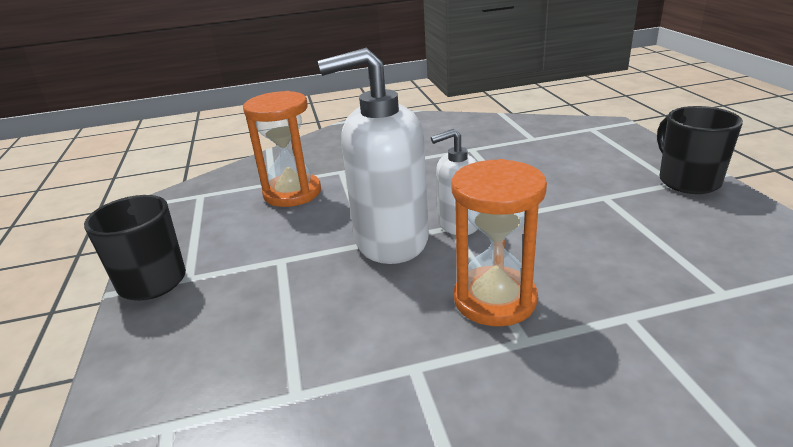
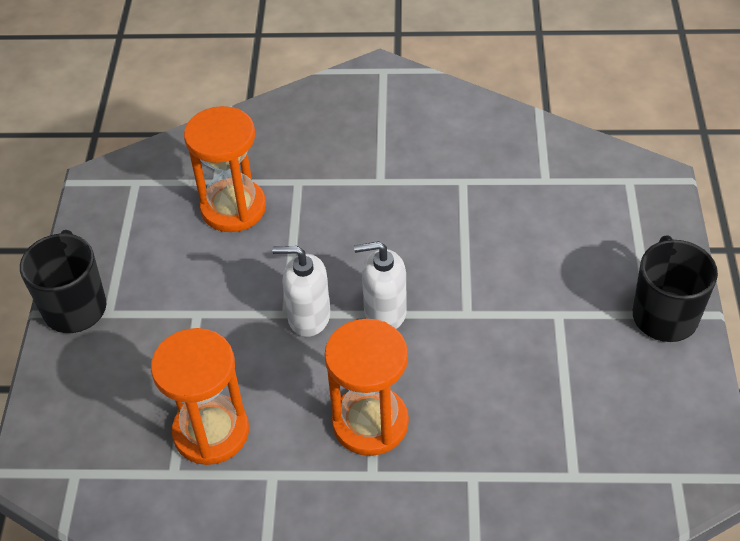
camera: 15 degrees right, 20 degrees up
(328, 345) = (211, 432): none -> orange hourglass
(390, 240) = (308, 317): white soap dispenser -> white soap dispenser, size x0.55

